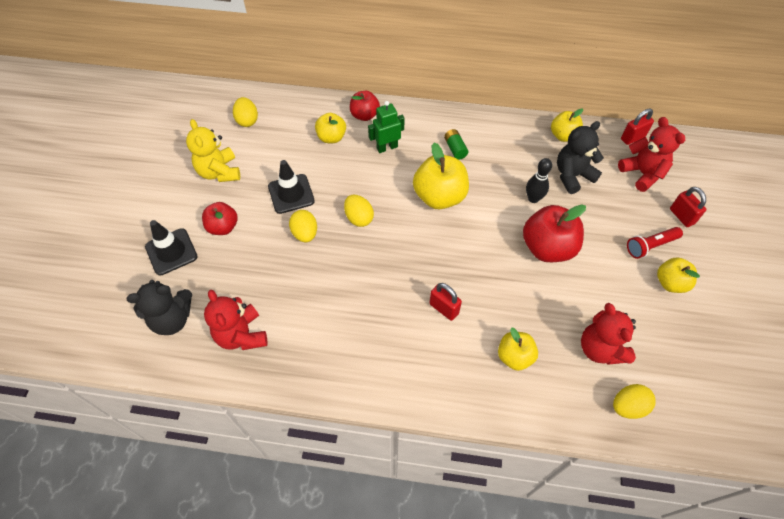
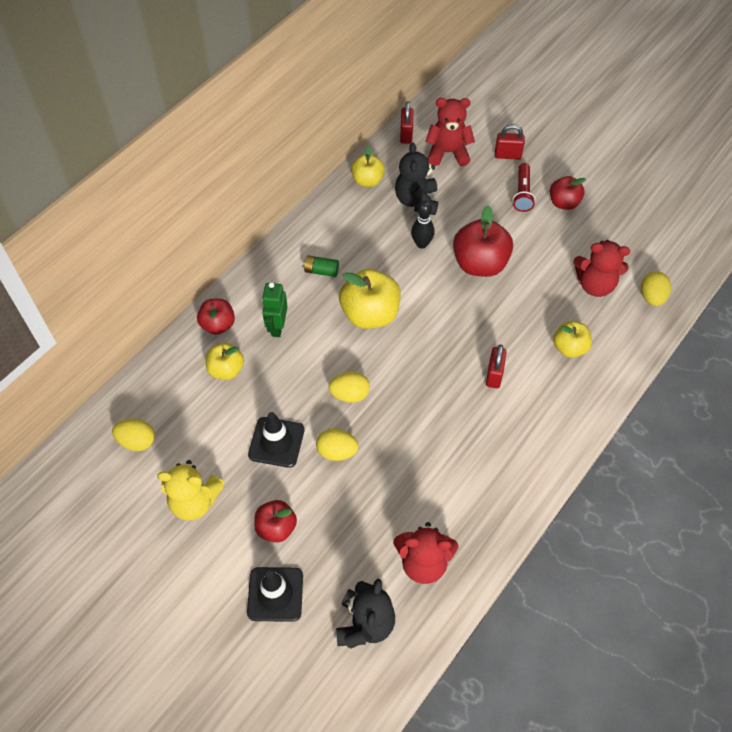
camera: 60 degrees left, 0 degrees up
(444, 308) = (494, 375): red padlock -> red padlock turned 60 degrees counterclockwise
(670, 283) = (563, 203): yellow apple -> red apple

